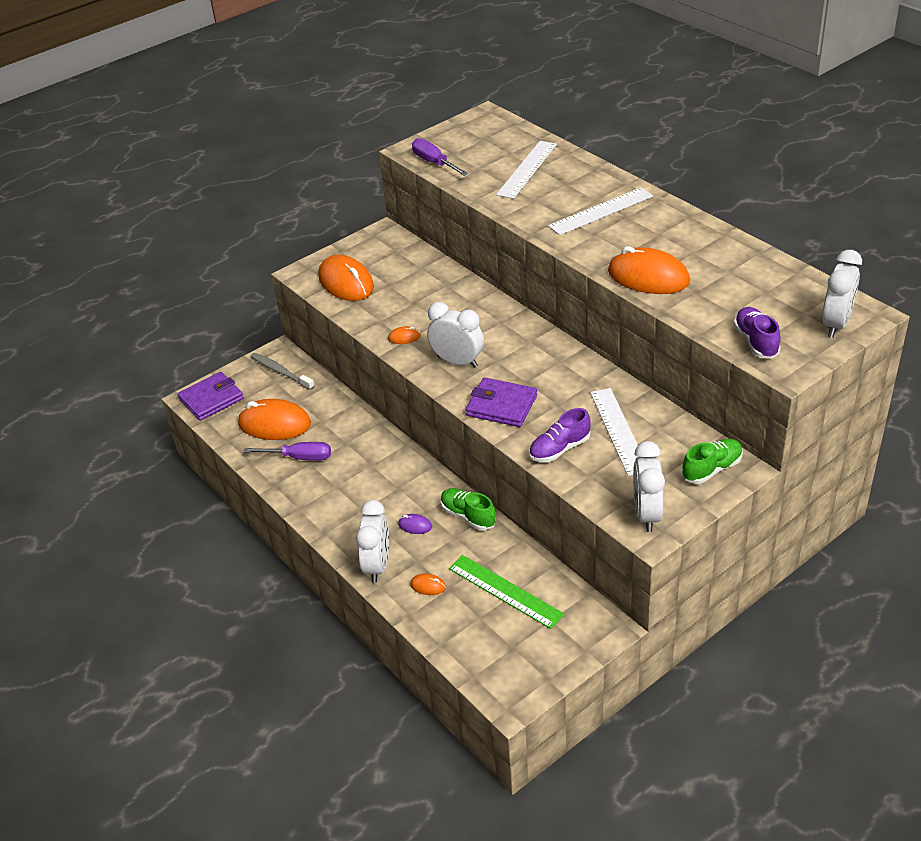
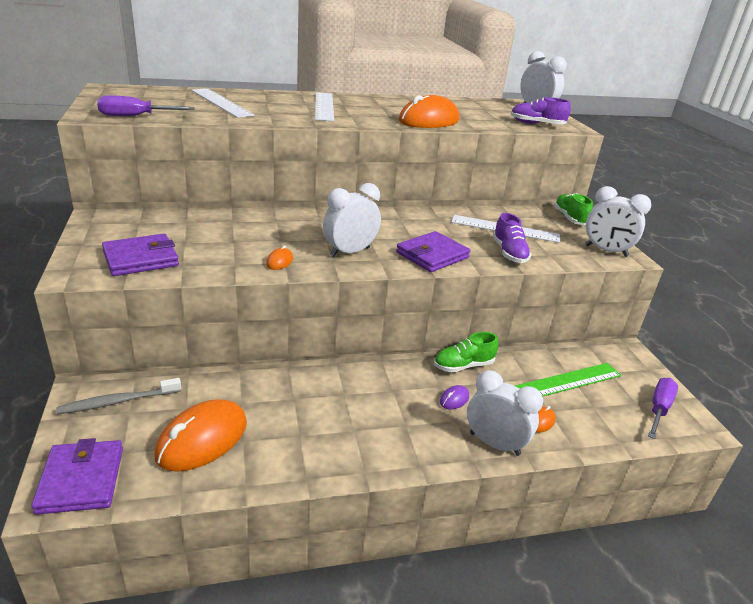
camera: 70 degrees left, 10 degrees down
(300, 457) = (282, 439): purple screwdriver -> purple screwdriver (659, 408)
(346, 283) = (141, 259): orange mouse -> purple wallet

